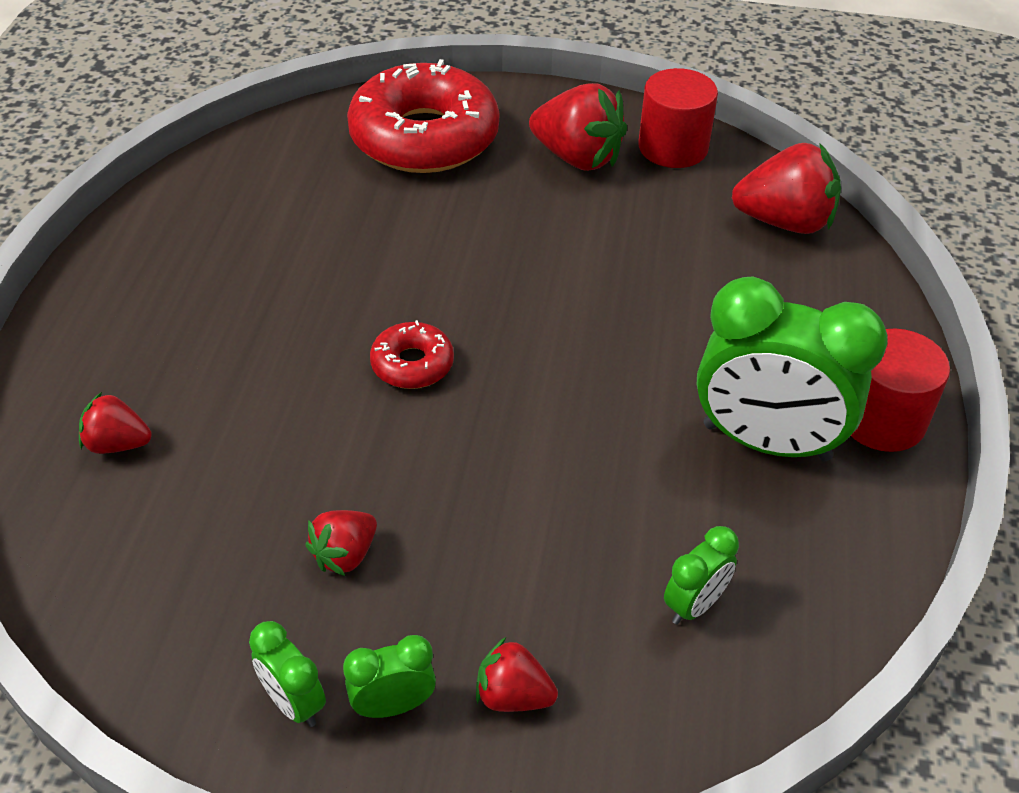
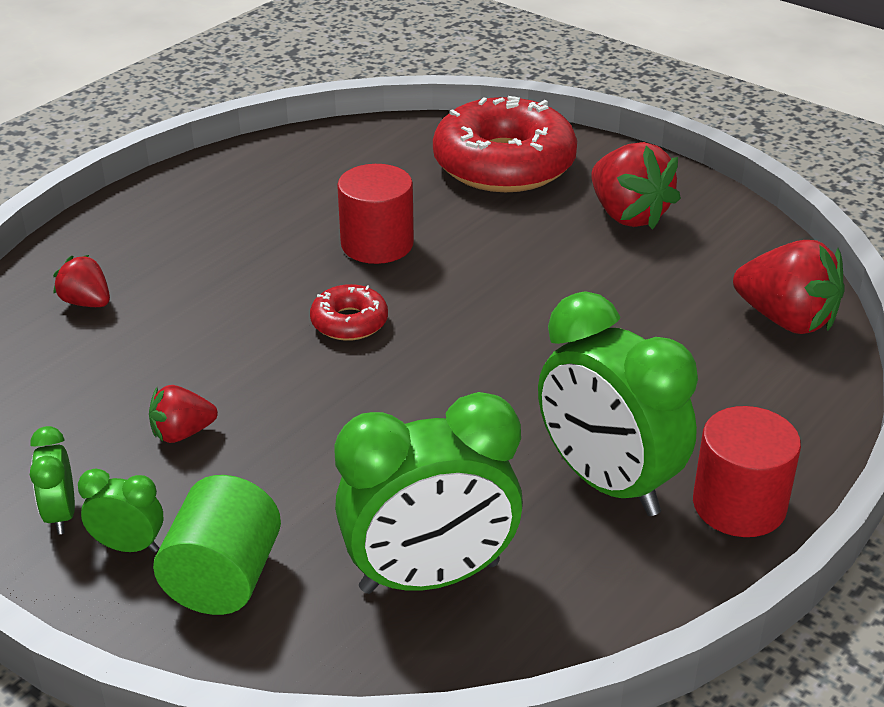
camera: 30 degrees right, 10 degrees down
(513, 695) = (223, 578): red strawberry -> green cylinder
(673, 147) = (727, 231): red cylinder -> red cylinder (377, 244)
(694, 605) = (430, 577): green clock -> green clock, size x2.20

